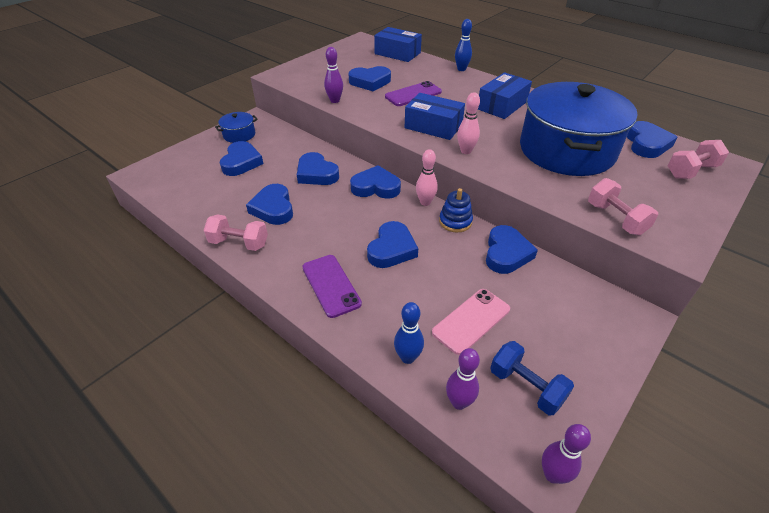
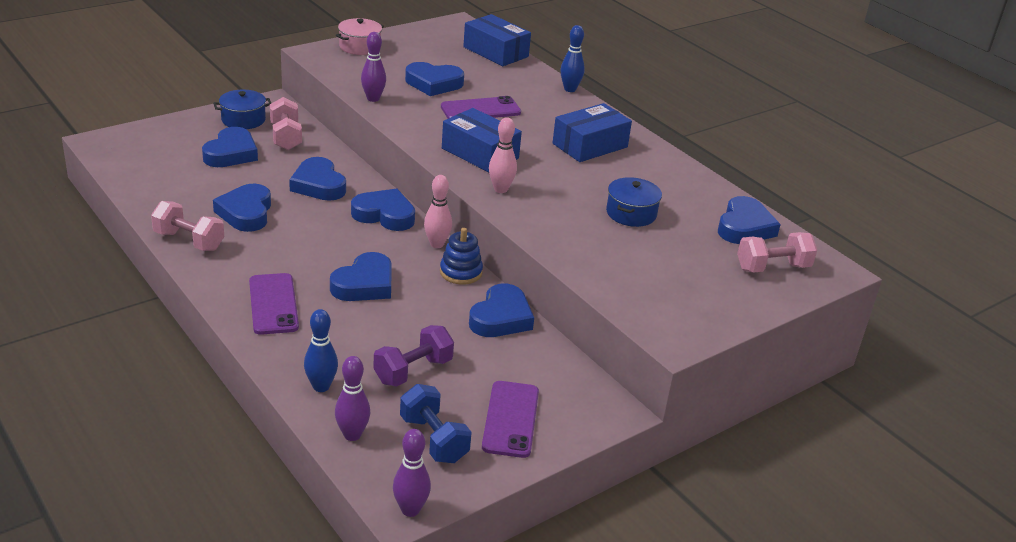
camera: 10 degrees right, 10 degrees down
(305, 66) = (359, 47): none -> pink pot
(471, 321) = (413, 371): pink phone -> purple dumbbell
(566, 150) = (631, 213): blue pot -> blue pot, size x0.41
(571, 347) = (510, 419): none -> purple phone
(615, 219) = (627, 295): pink dumbbell -> pink dumbbell (286, 137)

